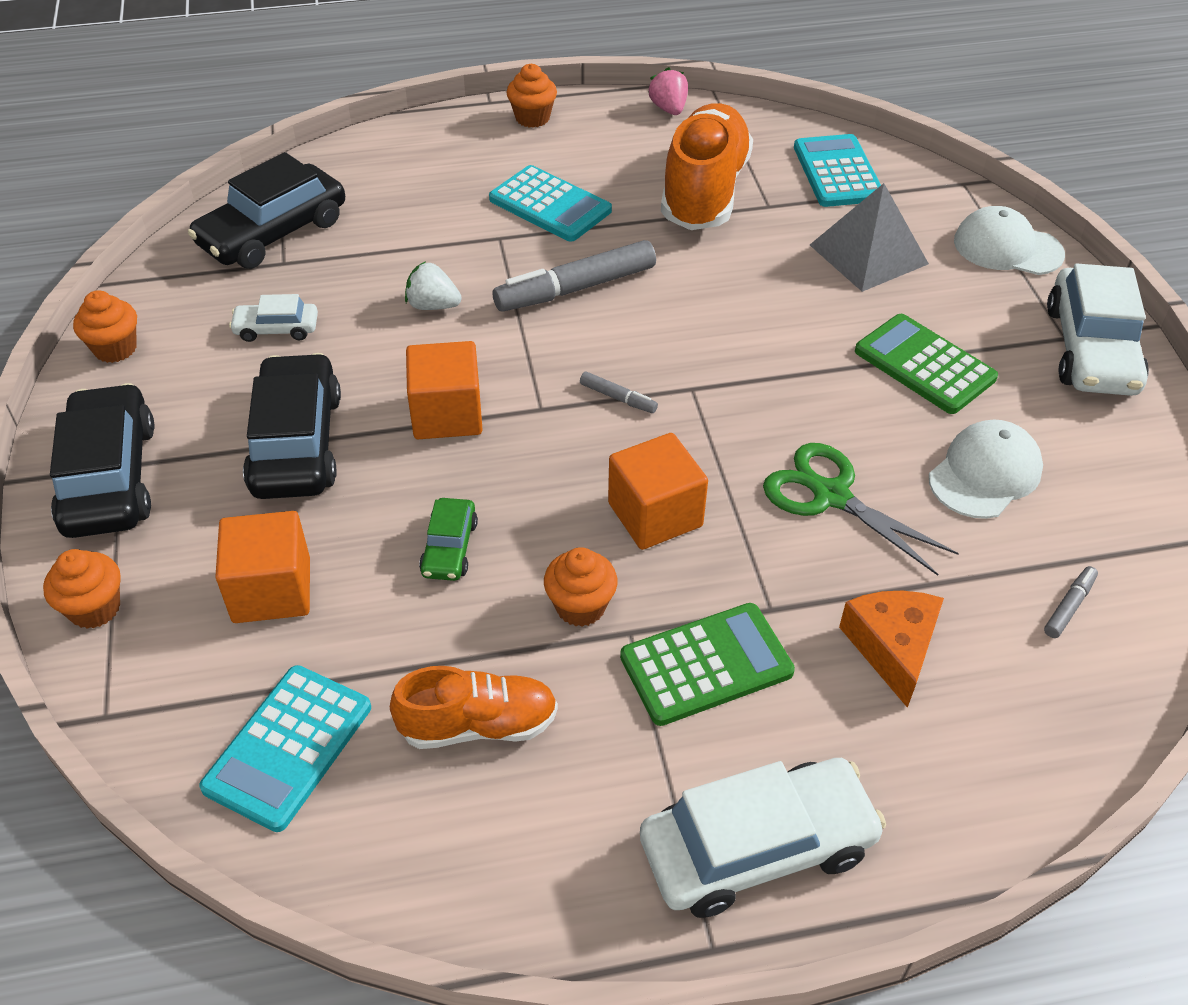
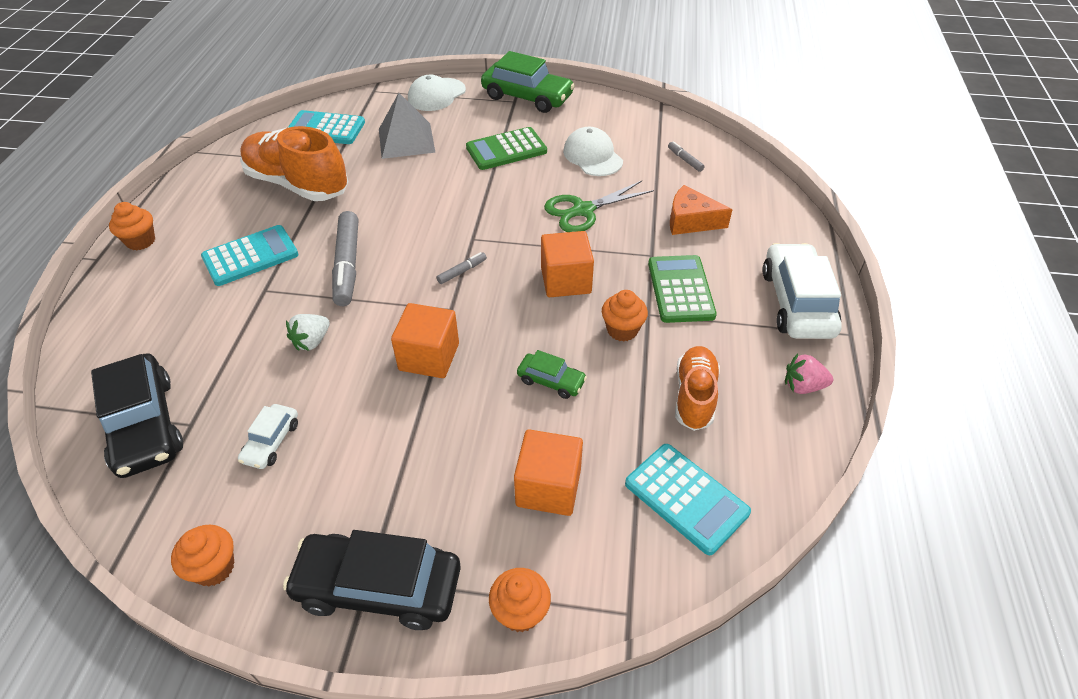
camera: 70 degrees left, 0 degrees up
(296, 443) = (409, 449): black car -> none
(668, 109) = (197, 175): pink strawberry -> pink strawberry (803, 386)
(1090, 349) = (527, 97): white car -> green car

